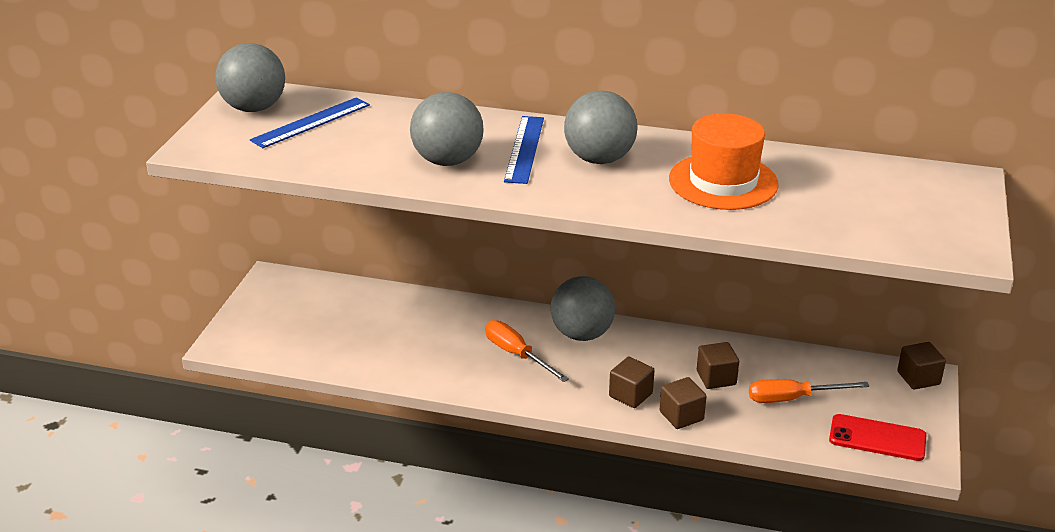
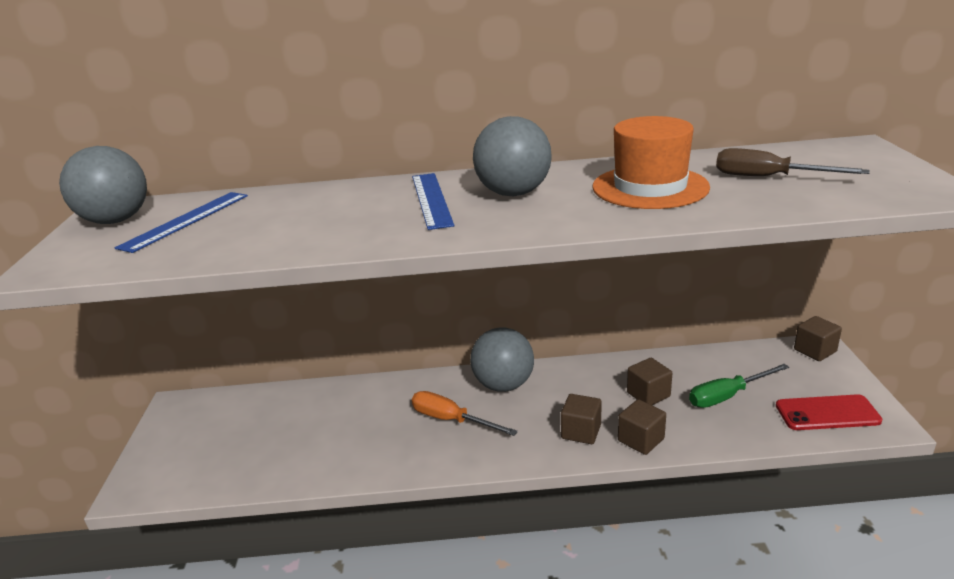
camera: 15 degrees left, 5 degrees down
(447, 161) = (355, 224): grey ball -> none
(792, 398) = (727, 396): orange screwdriver -> green screwdriver
(839, 197) = (769, 177): none -> brown screwdriver

